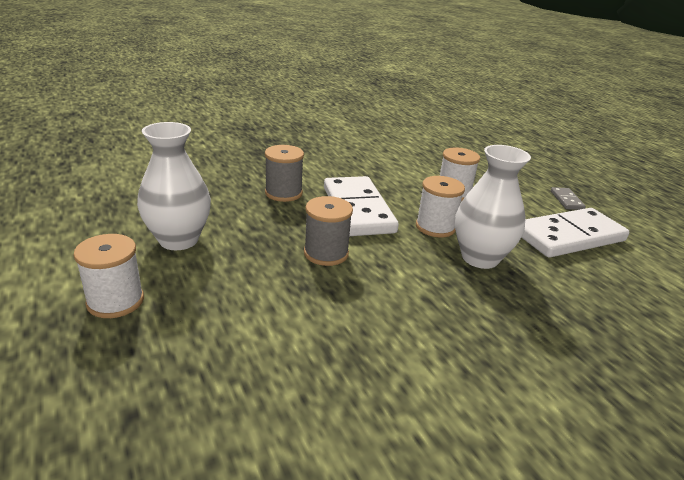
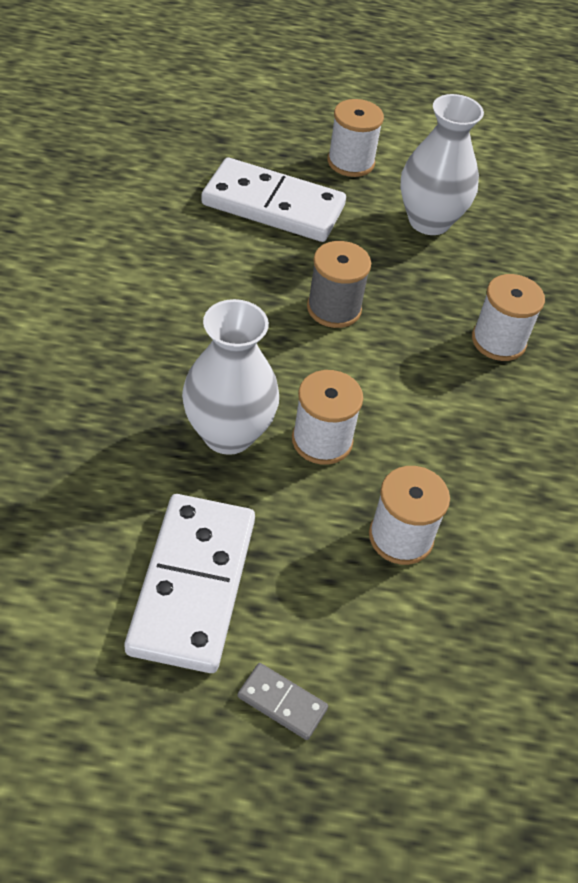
camera: 120 degrees right, 20 degrees up
(283, 193) = (498, 341): grey spool -> white spool
(357, 209) = (414, 389): white domino -> white domino (273, 205)

